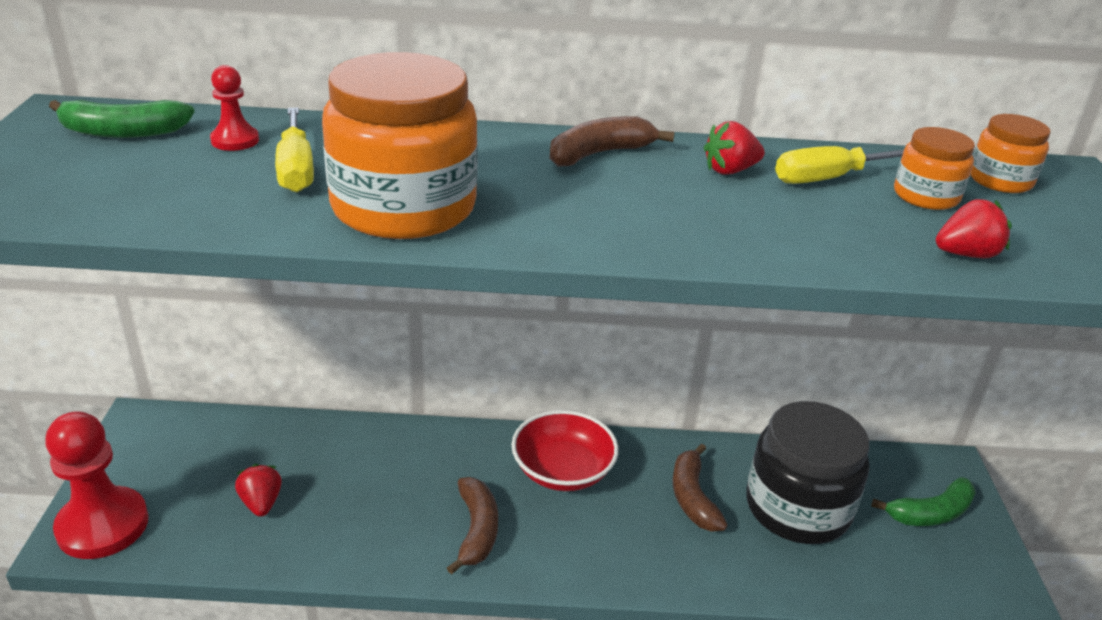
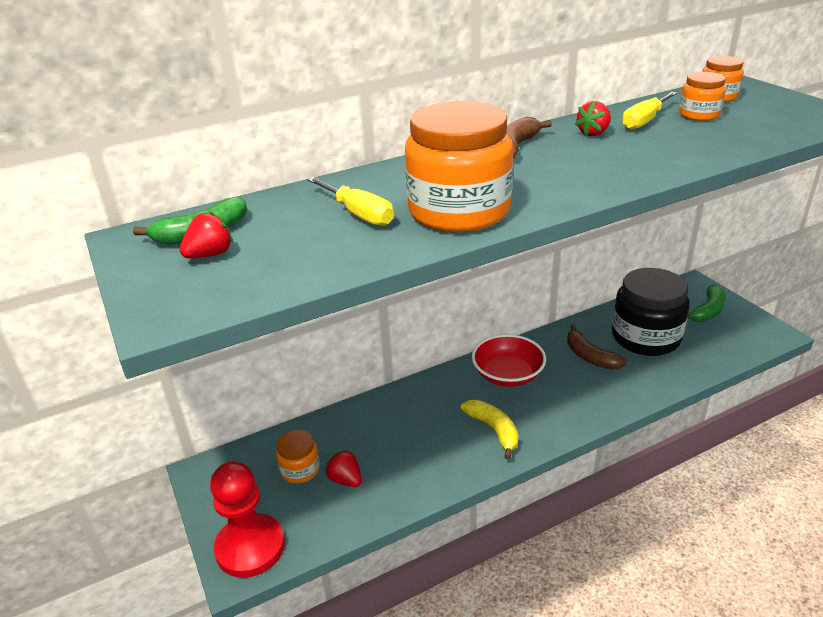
camera: 25 degrees left, 0 degrees up
(229, 467) = (300, 469): none -> orange jar
(235, 140) = (289, 212): red pawn -> none
(476, 530) = (494, 430): brown banana -> yellow banana
(966, 254) = (756, 135): red strawberry -> red strawberry (210, 255)

